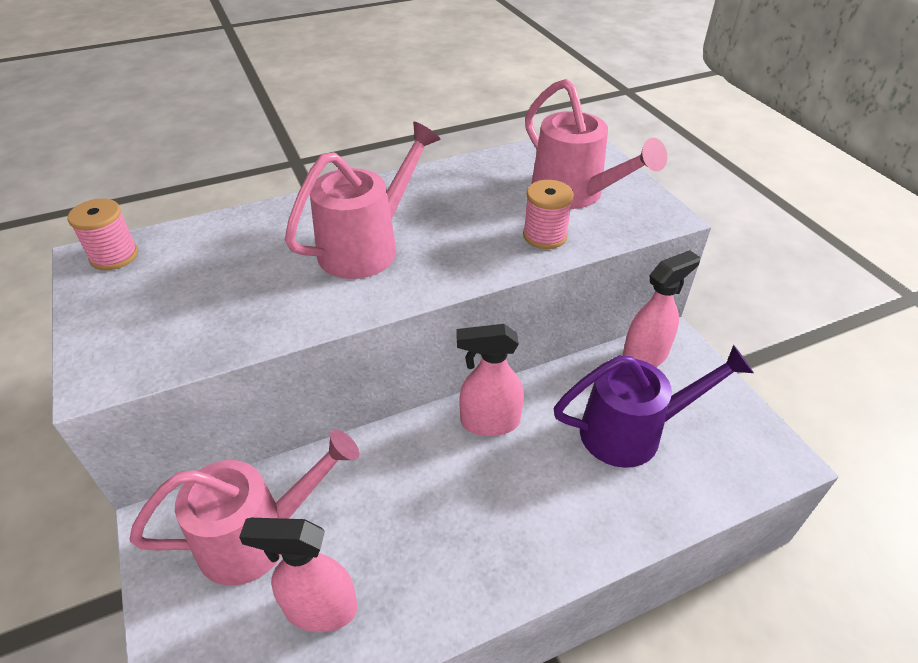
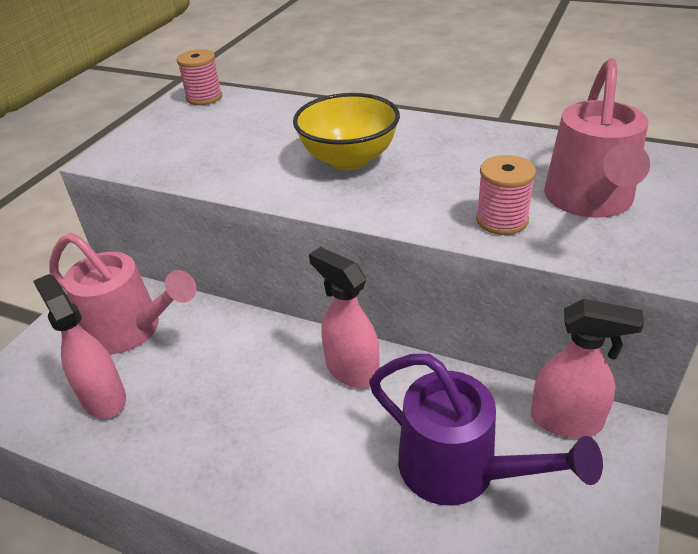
camera: 50 degrees right, 5 degrees down
(368, 246) = (349, 159): pink watering can -> yellow bowl

